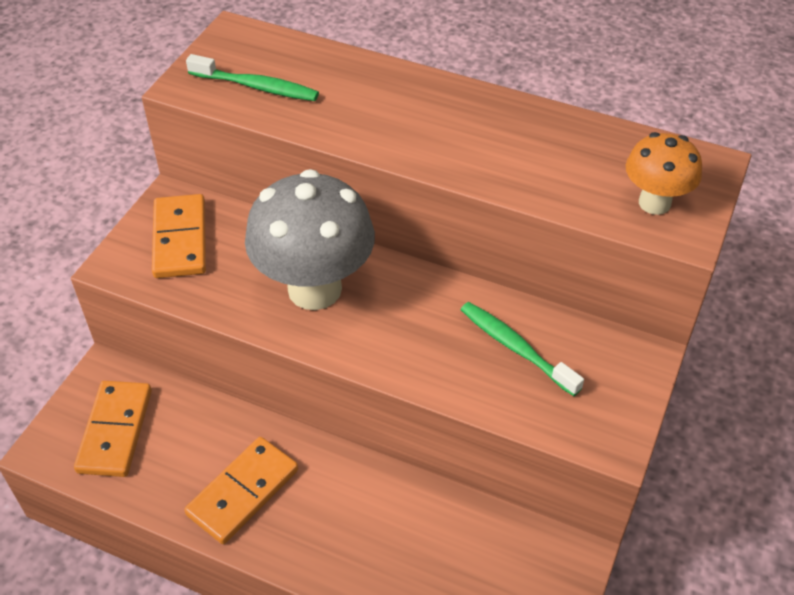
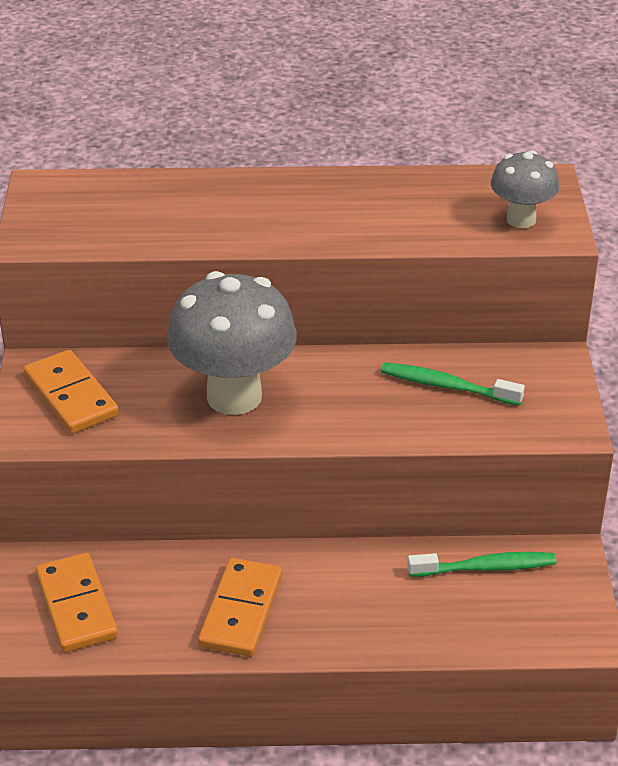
camera: 25 degrees left, 10 degrees down
(257, 87) = (102, 224): green toothbrush -> green toothbrush (486, 567)
(654, 203) = (521, 219): orange mushroom -> grey mushroom

